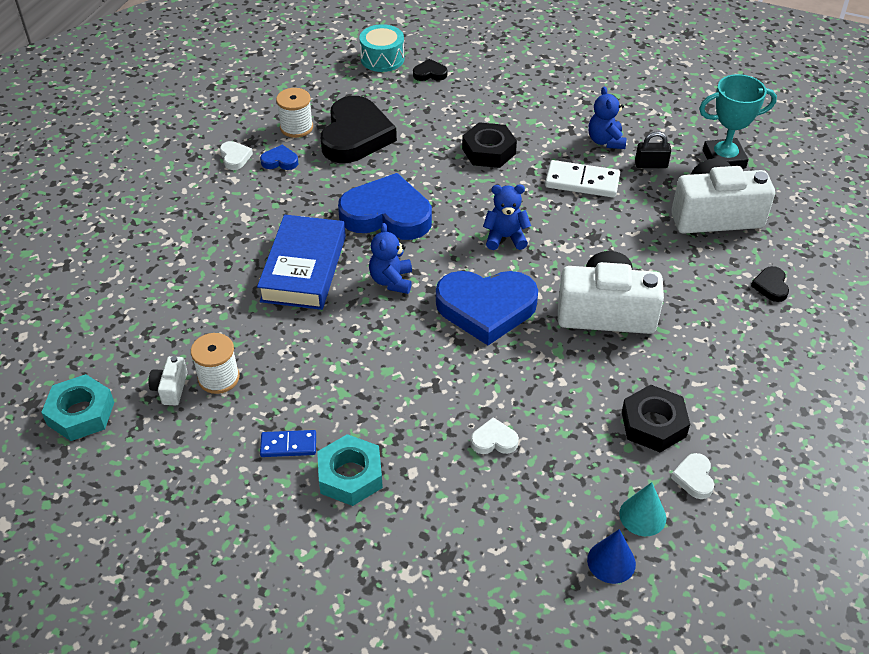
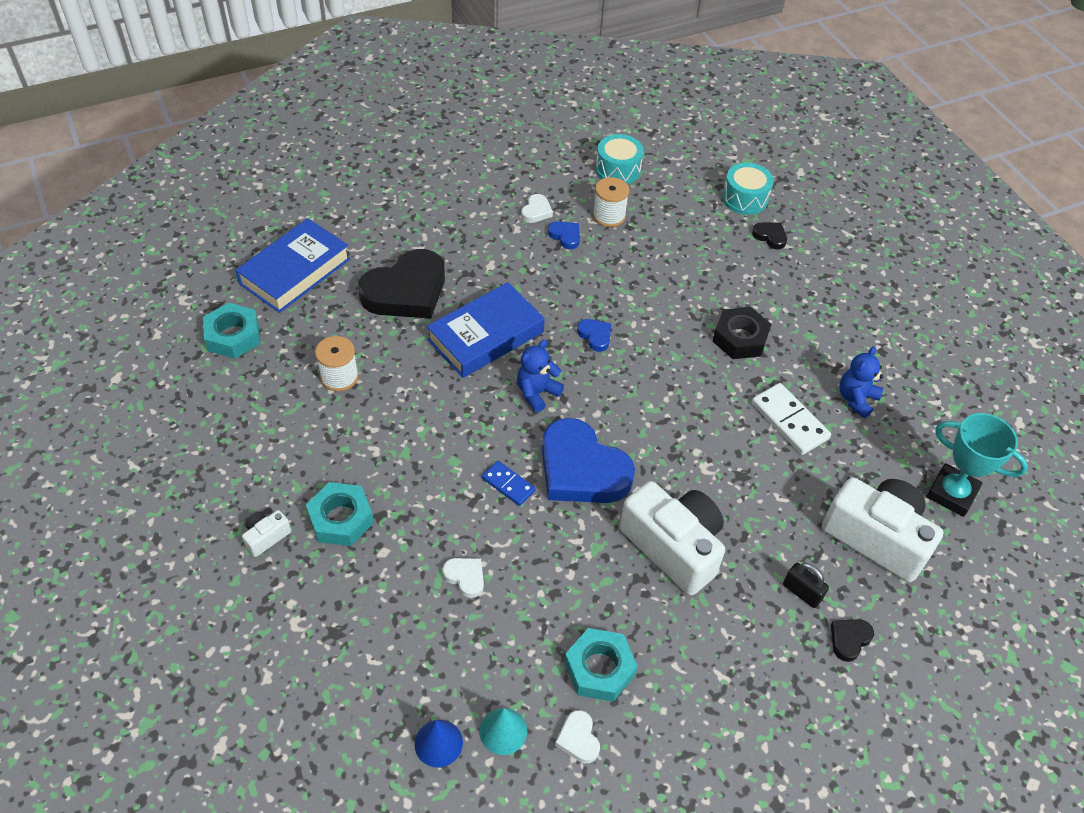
camera: 40 degrees right, 5 degrees up
(76, 327) = (295, 271): none -> blue book
(171, 388) = (303, 361): white camera -> white camera (266, 537)
(264, 92) = (618, 169): none -> turquoise drum
(288, 445) = (327, 463): blue domino -> blue domino (508, 484)
(355, 136) = (646, 253): black heart -> black heart (406, 291)
(387, 215) = (595, 336): blue heart -> blue heart, size x0.42
(505, 237) = (666, 422): blue teddy bear -> none
(651, 165) = (872, 449): black padlock -> black padlock (802, 592)
(653, 424) = (599, 668): black nut -> turquoise nut
(694, 478) = (578, 739): white heart -> white heart turned 60 degrees counterclockwise

